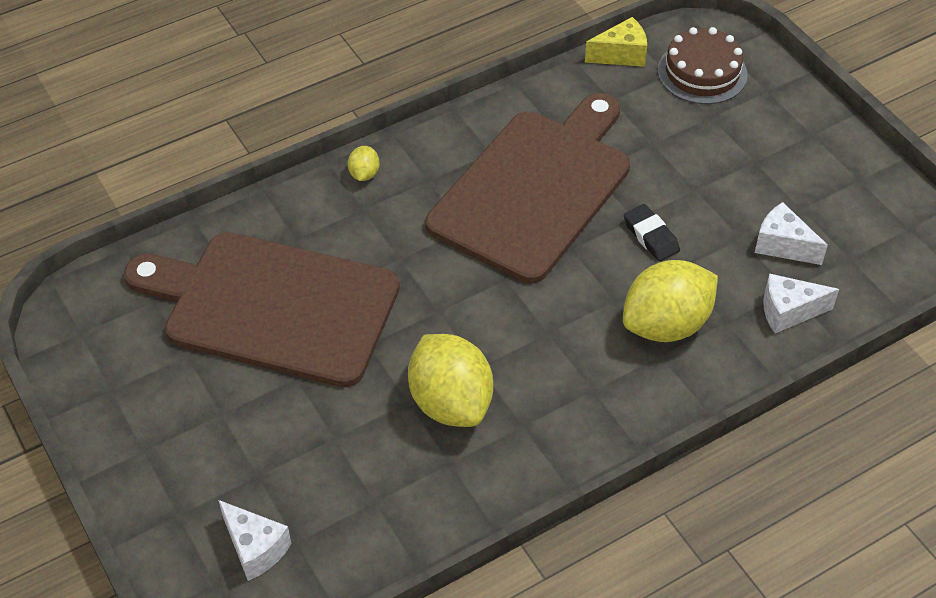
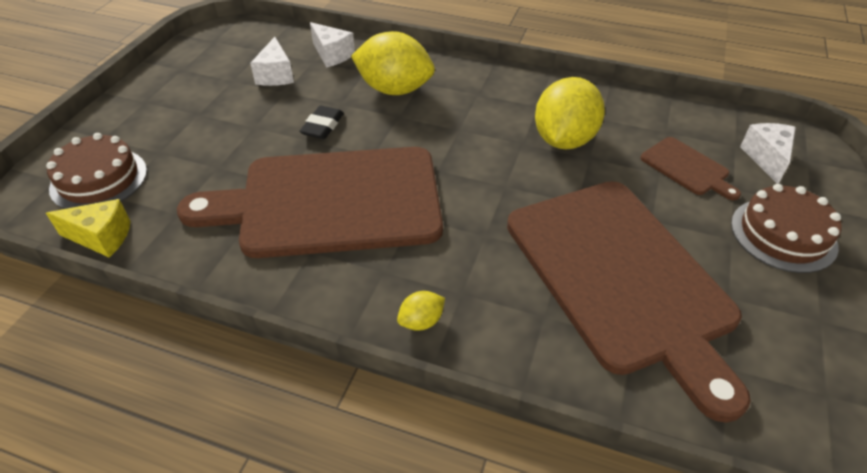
camera: 130 degrees left, 5 degrees down
(183, 454) = (783, 234): none -> brown cake
(316, 465) = (687, 168): none -> brown cutting board
(621, 55) = (101, 237): yellow cheese -> yellow cheese turned 150 degrees clockwise

